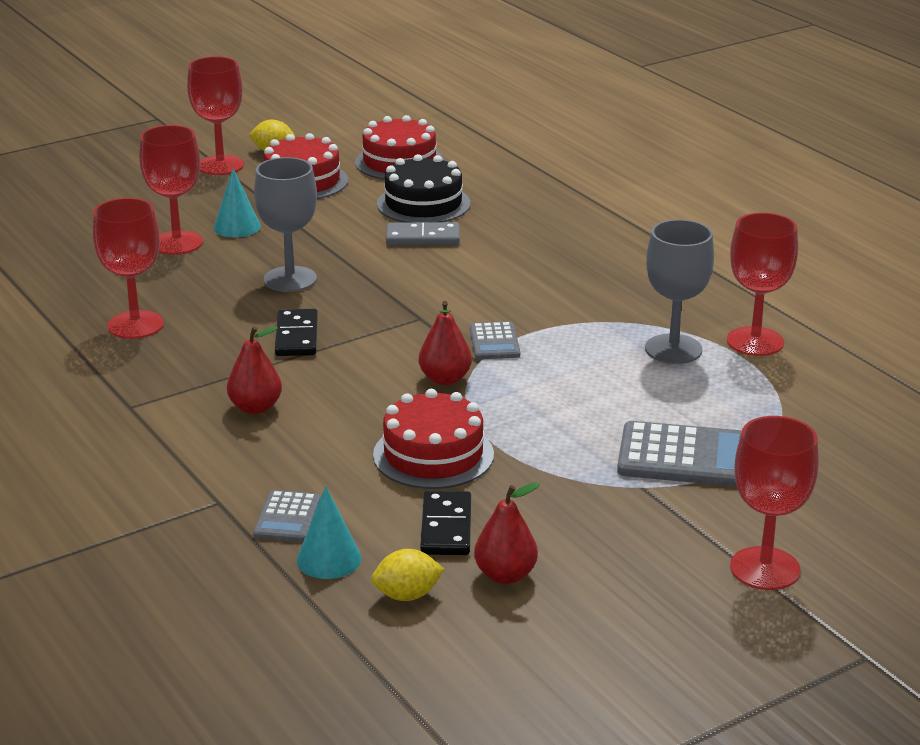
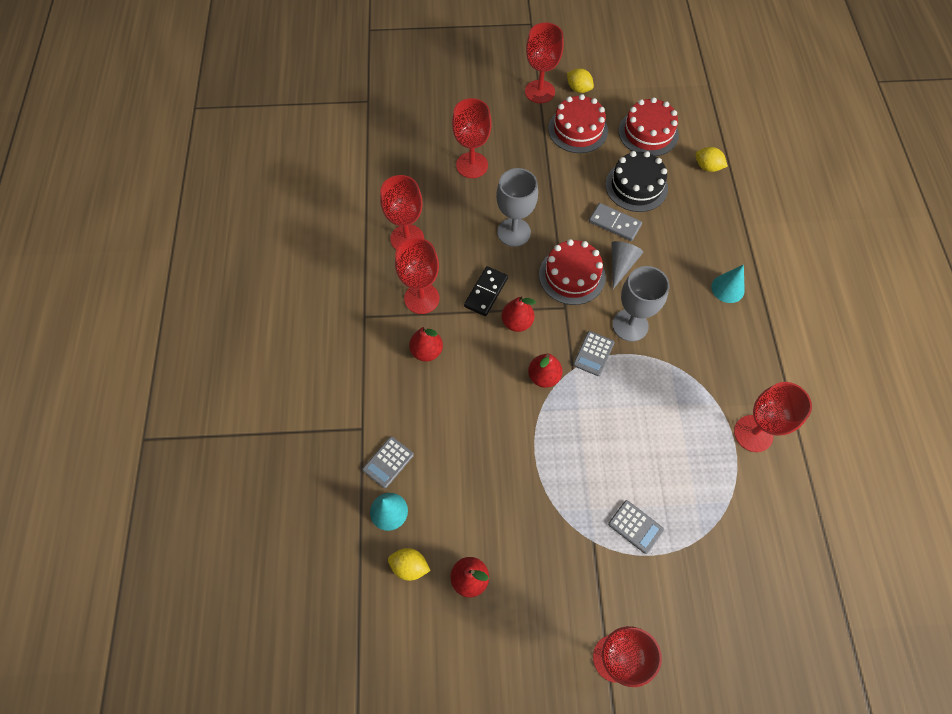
camera: 30 degrees right, 35 degrees up
(205, 367) = (421, 298): none -> red goblet
(237, 227) = (514, 163): turquoise cone -> turquoise cone (727, 288)
(365, 347) = (517, 322): none -> red pear
(433, 455) = (495, 447): red cake -> red cake (572, 275)
(446, 527) = (464, 518): black domino -> none
(462, 266) = (621, 265): none -> grey cone
(500, 168) = (707, 167): none -> yellow lemon
(673, 349) = (696, 415): grey goblet -> grey goblet (630, 325)
(685, 457) = (635, 527): grey calculator -> grey calculator, size x0.57

